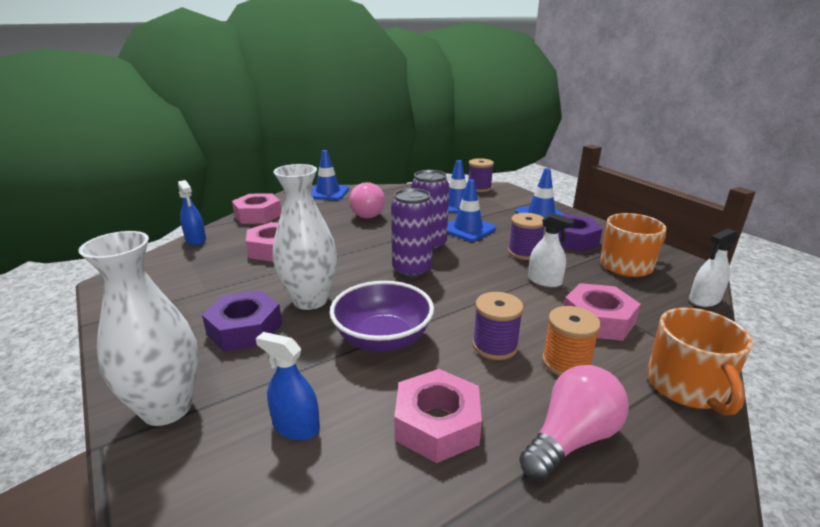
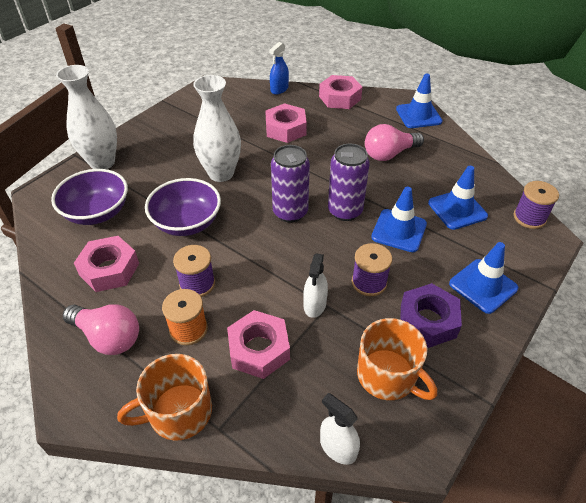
camera: 70 degrees right, 20 degrees up
(245, 329) = (177, 159): purple nut -> none
(296, 427) = (97, 212): blue spray bottle -> purple bowl

